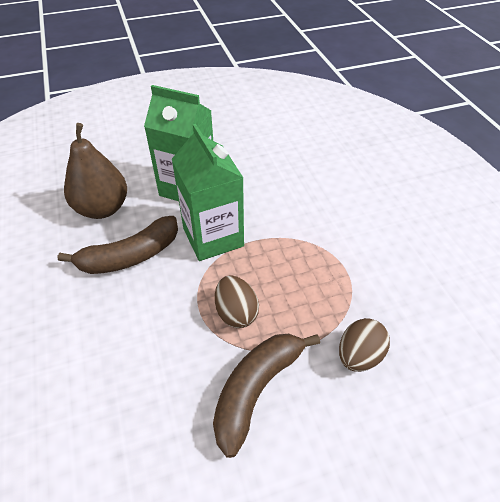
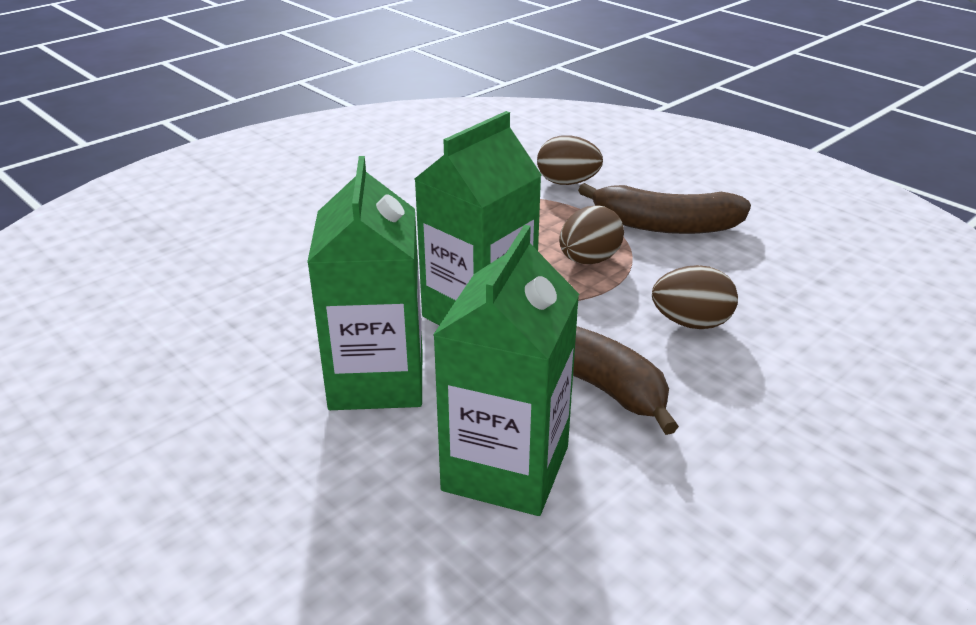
camera: 115 degrees left, 15 degrees down
(102, 208) = (506, 468): brown pear -> green carton
(136, 331) = (691, 323): none -> brown egg

